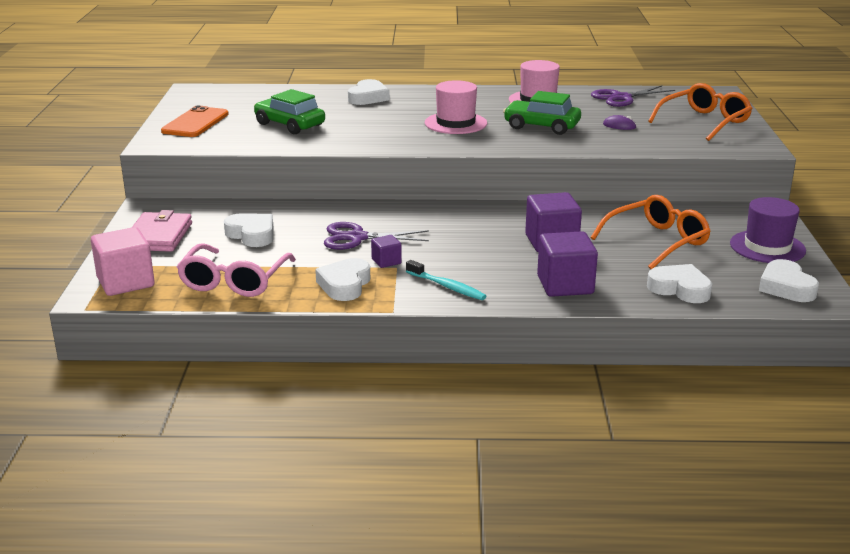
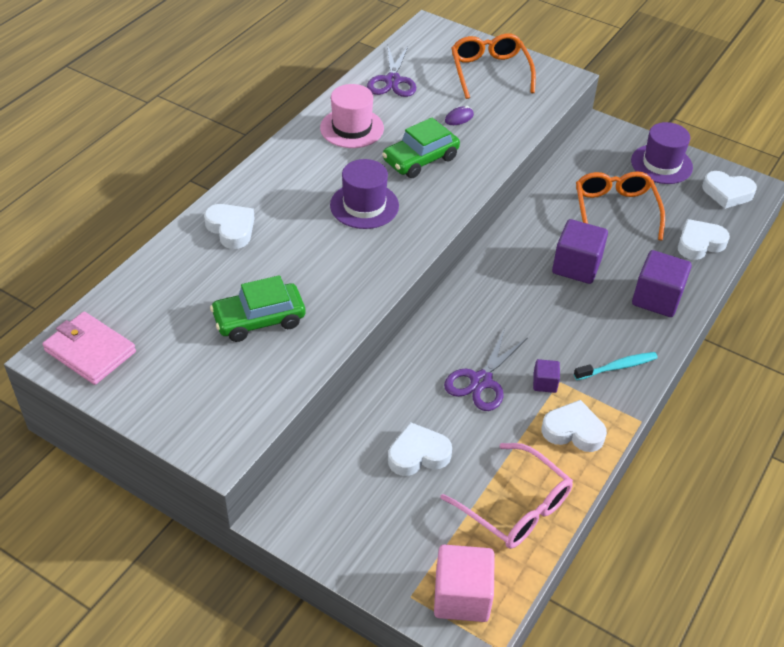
camera: 60 degrees left, 20 degrees up
(158, 236) = (366, 532): pink wallet -> pink wallet (90, 351)
(195, 123) = (179, 393): orange phone -> none
(344, 285) = (573, 431): white heart -> white heart turned 150 degrees clockwise
(455, 123) = (364, 205): pink hat -> purple hat

